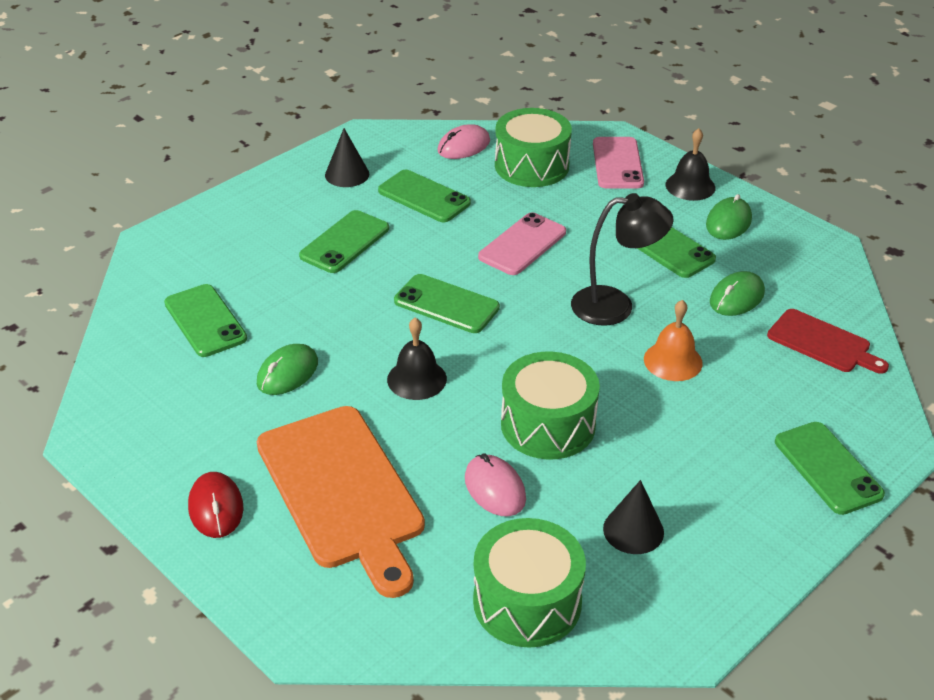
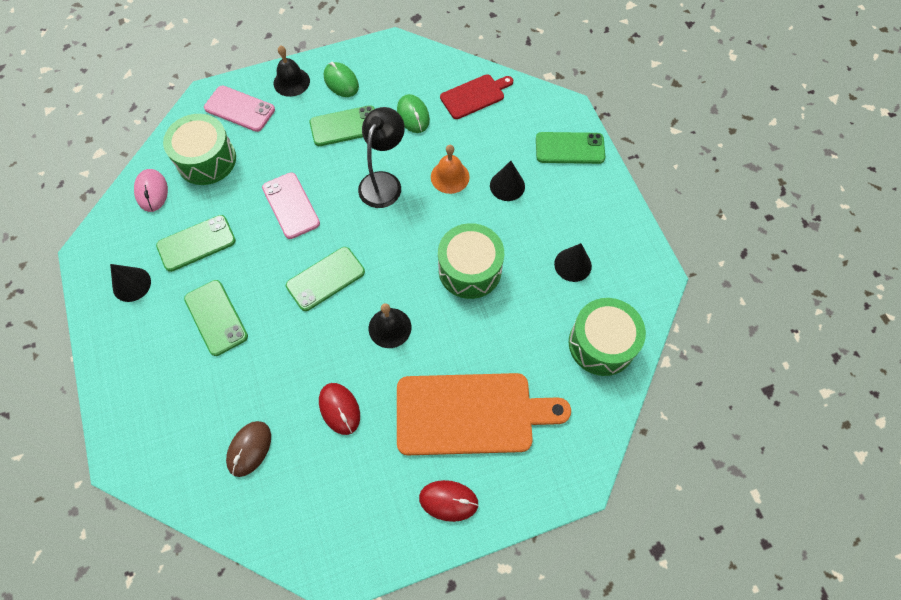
camera: 65 degrees left, 25 degrees up
(205, 321) = (249, 449): green phone -> brown mouse
(287, 373) = (339, 409): green mouse -> red mouse
(495, 488) = (508, 323): pink mouse -> none
(706, 421) = (507, 186): none -> black cone

